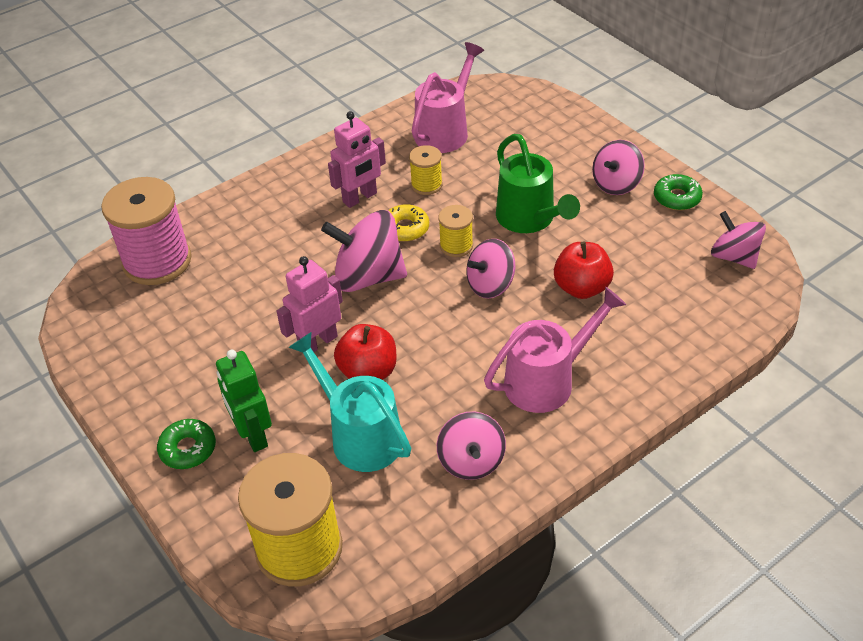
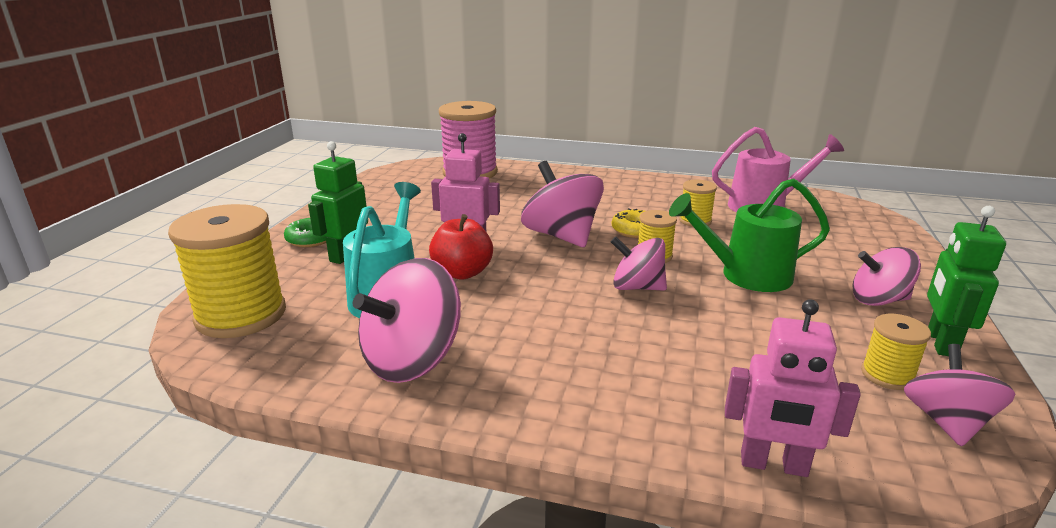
camera: 50 degrees right, 20 degrees down
(360, 198) = (634, 204): pink robot -> pink robot (773, 465)
(471, 461) = (412, 360): pink spinning top -> pink spinning top, size x1.55
(530, 220) = (745, 275): green watering can -> green watering can turned 60 degrees clockwise
(548, 380) = (566, 363): pink watering can -> none
(581, 288) = (713, 335): red apple -> none
(677, 198) = (941, 343): green donut -> green robot
(683, 245) = (887, 375): none -> yellow spool

